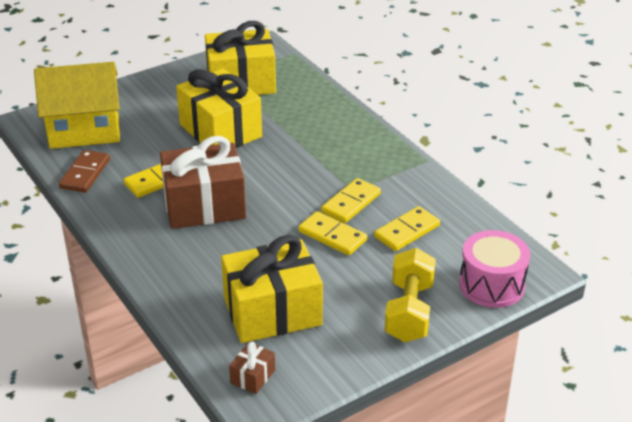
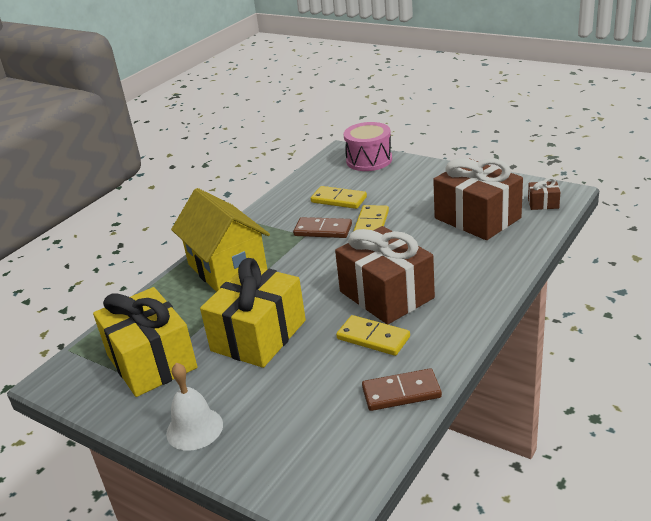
camera: 110 degrees left, 5 degrees down
(84, 130) = (321, 438): yellow house -> yellow house (227, 268)
(151, 88) = (194, 428): none -> white bell
(272, 311) = (477, 218): yellow gift -> brown gift
(351, 203) = (323, 230): yellow domino -> brown domino
(409, 311) = (422, 176): yellow dumbbell -> none

